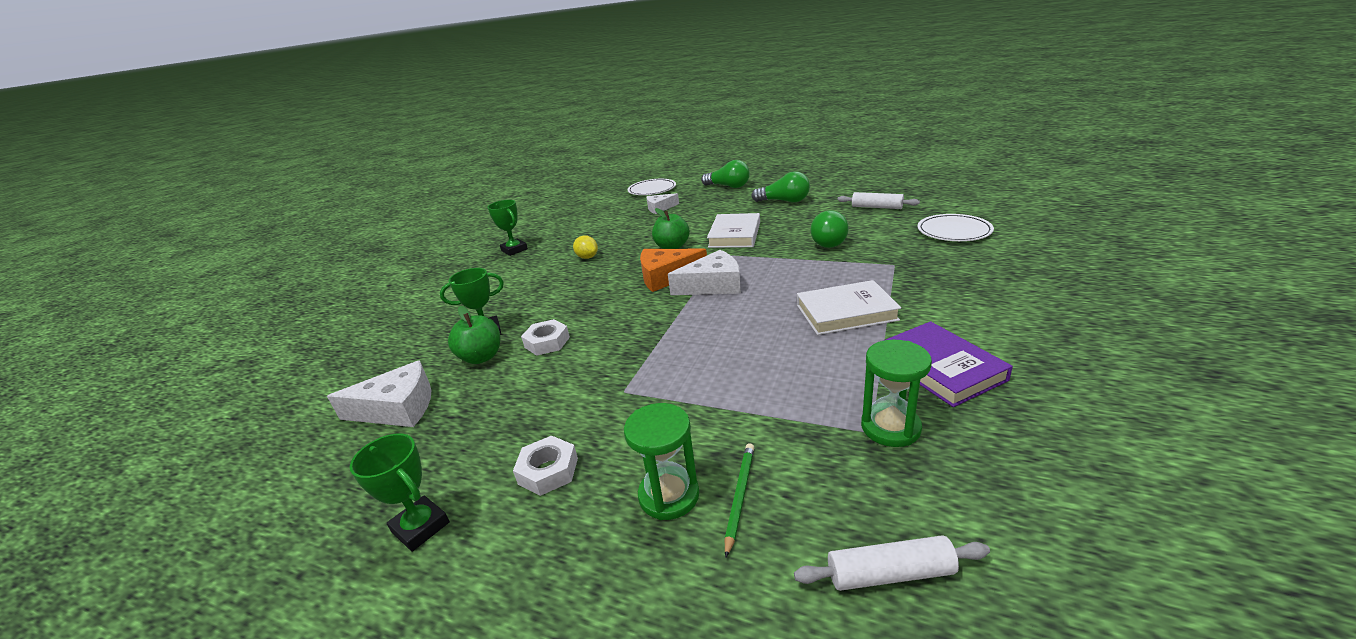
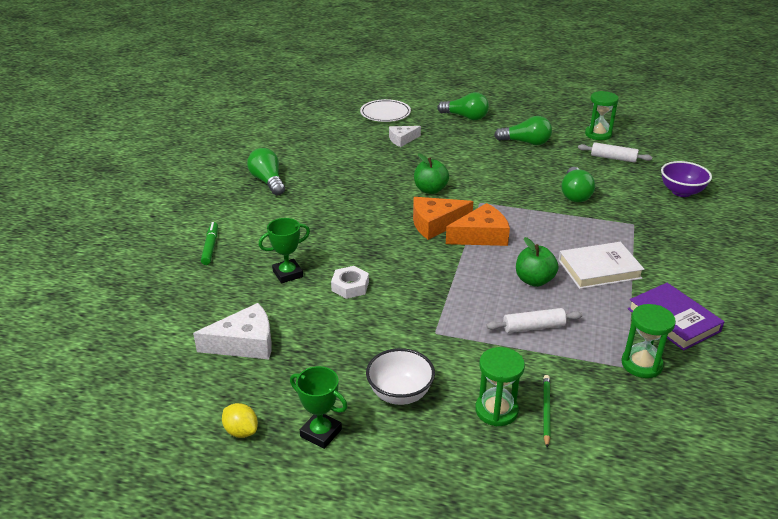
camera: 10 degrees left, 5 degrees up
(424, 310) = (210, 247): none -> green marker
(481, 357) = (296, 298): green apple -> green apple (534, 280)
(514, 250) = (268, 181): green trophy -> green light bulb
(548, 471) = (400, 394): white nut -> white bowl
(587, 257) = (349, 196): yellow lemon -> yellow lemon (241, 431)
(713, 285) = (481, 236): white cheese -> orange cheese
(734, 235) = (487, 180): white book -> none
(862, 189) = (598, 134): none -> green hourglass
(890, 574) = (648, 455): white rolling pin -> white rolling pin (533, 327)
(954, 231) = (681, 192): white plate -> purple bowl

